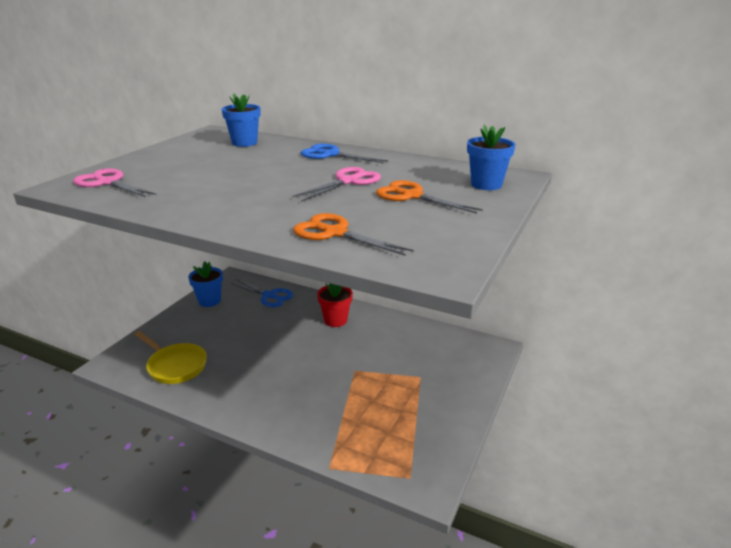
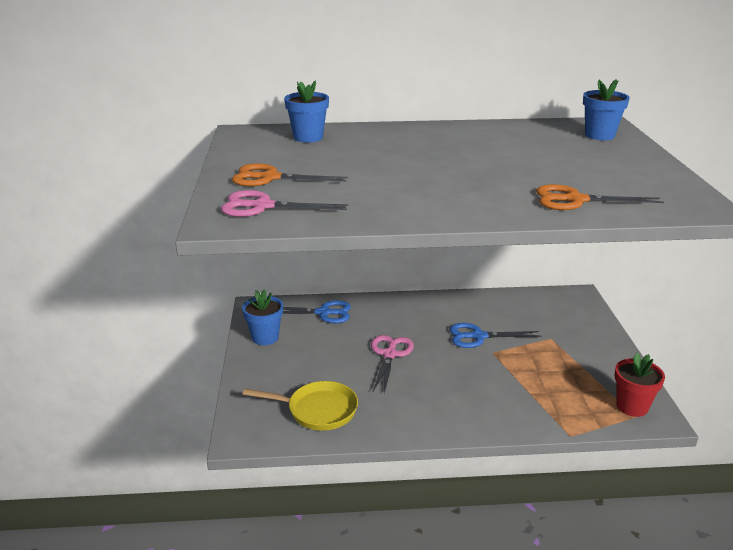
camera: 30 degrees left, 0 degrees up
(330, 155) = (420, 134): blue scissors -> blue scissors (478, 336)
(335, 320) = (419, 315): red flower pot -> red flower pot (632, 406)
(348, 181) = (490, 155): pink scissors -> pink scissors (390, 355)
(412, 196) = (566, 157): orange scissors -> orange scissors (270, 178)

